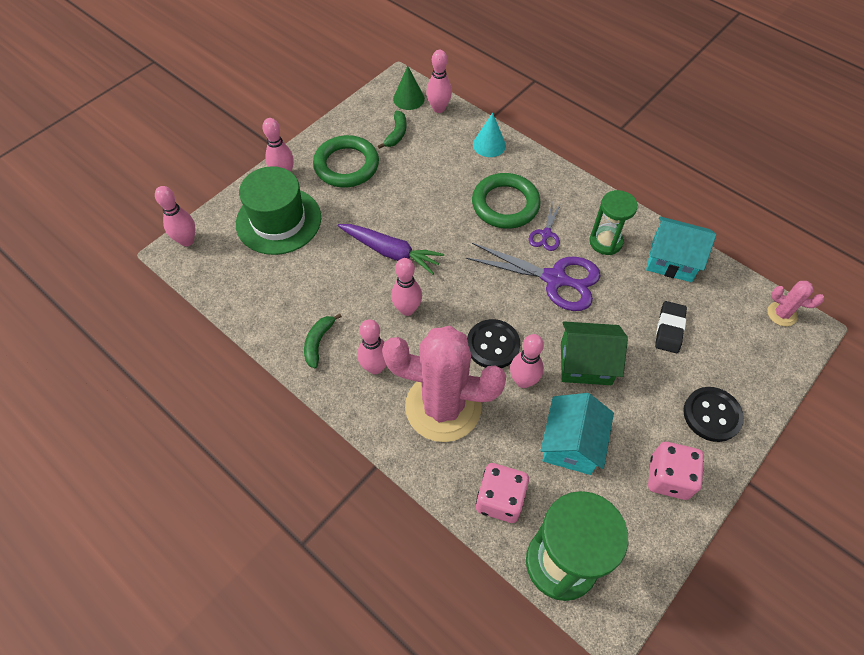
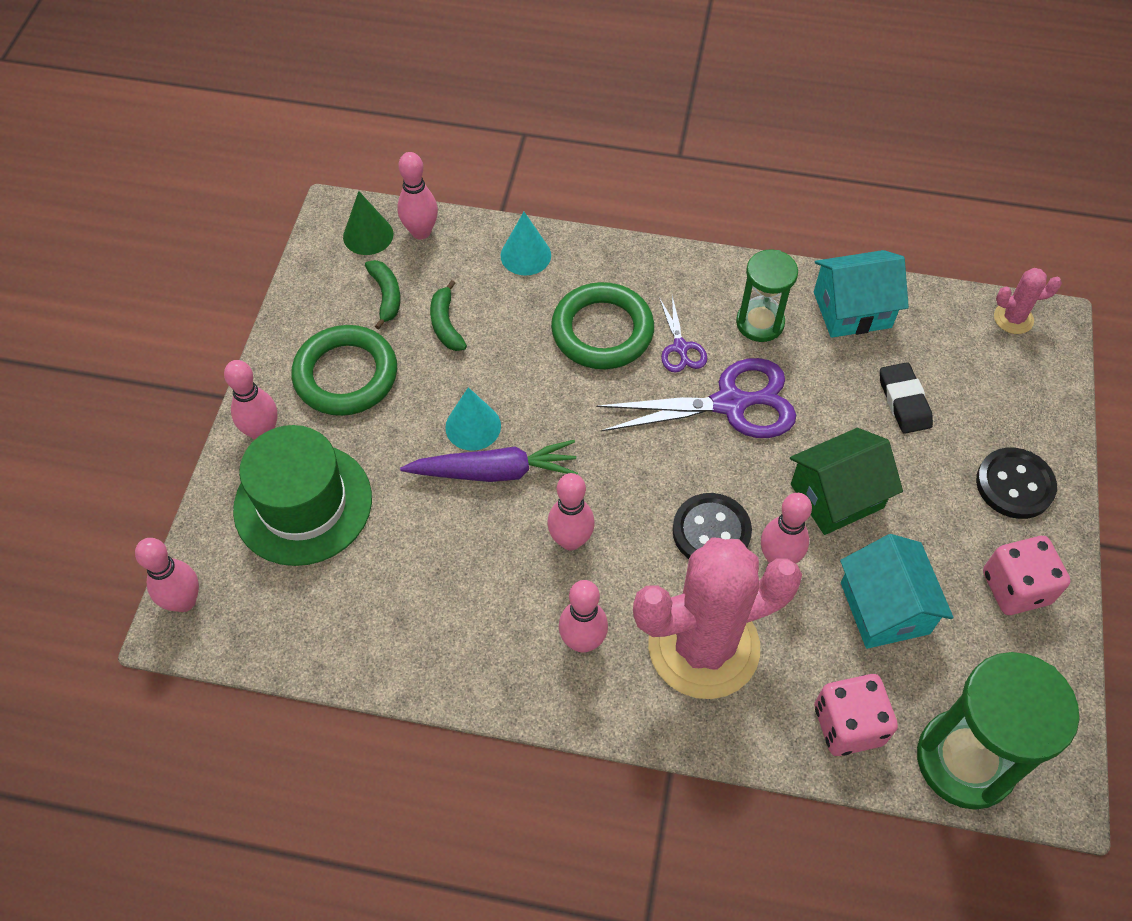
camera: 30 degrees left, 0 degrees up
(318, 342) = (483, 649): green banana -> green banana (446, 324)
(395, 222) = (473, 426): none -> turquoise cone

